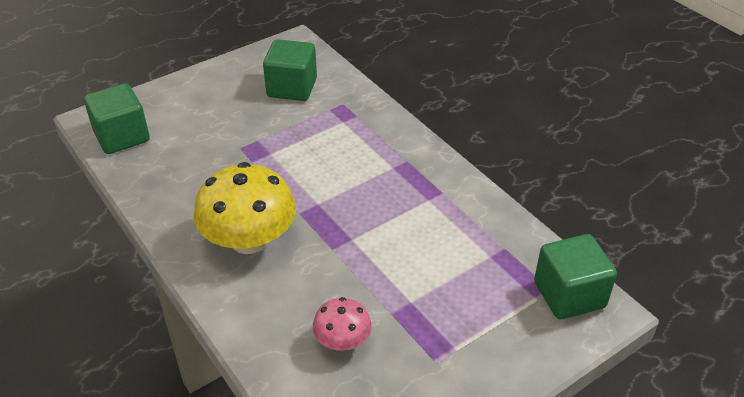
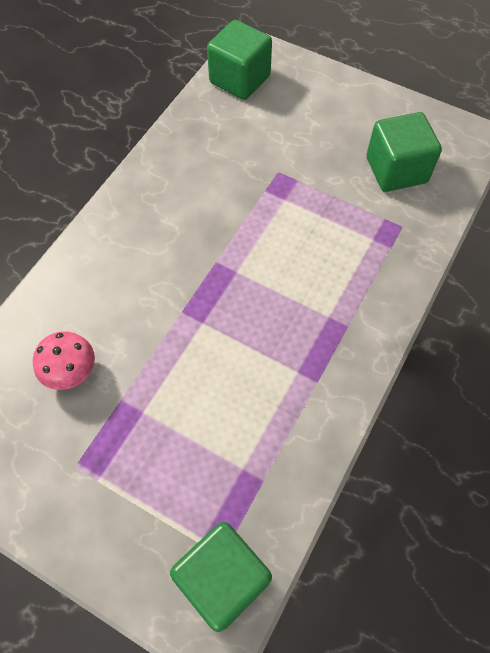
camera: 65 degrees right, 20 degrees up
(249, 240) = (160, 238): yellow mushroom -> none

